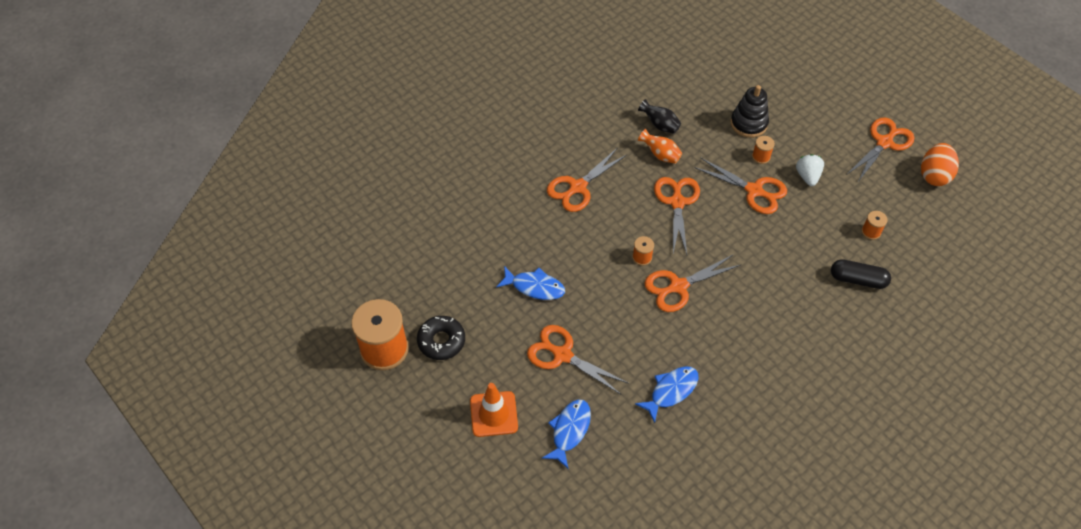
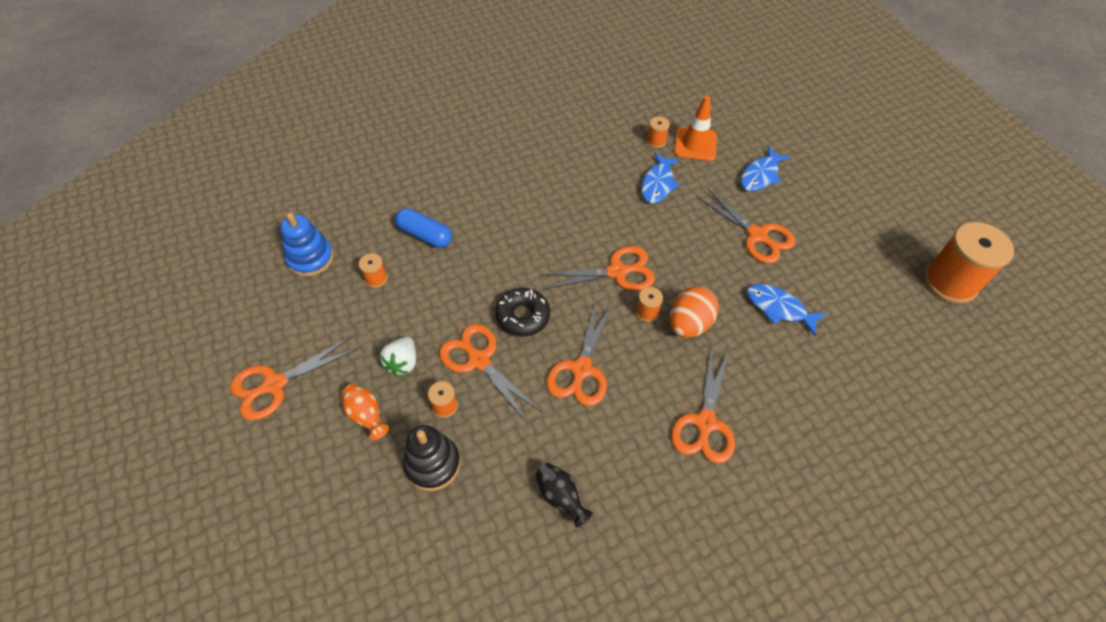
camera: 165 degrees left, 0 degrees up
(441, 341) = (886, 276): black donut -> black donut (523, 316)
(493, 414) = (831, 202): orange traffic cone -> orange traffic cone (695, 144)
(577, 187) = (705, 423): orange scissors -> orange scissors turned 135 degrees clockwise
(660, 155) = (578, 445): orange vase -> orange vase (366, 416)
(671, 391) = (658, 184): blue fish -> blue fish turned 45 degrees counterclockwise
(690, 450) = (656, 141): none -> orange spool
(858, 279) = (425, 235): black capsule -> blue capsule
(934, 175) = (252, 325): orange egg -> orange egg (689, 324)
(935, 235) = (310, 258): none -> blue stacking toy

